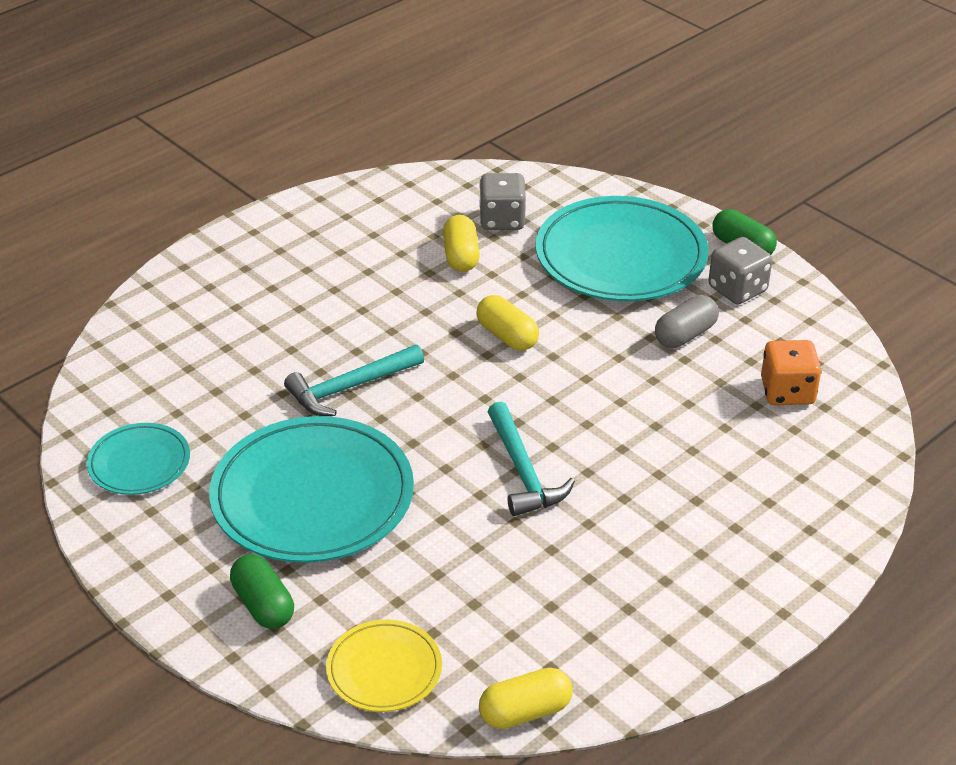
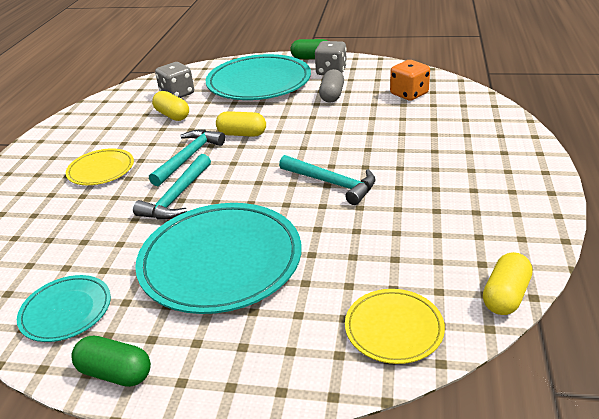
camera: 35 degrees left, 5 degrees down
(263, 605) = (263, 342): green capsule -> green capsule (115, 373)
(310, 301) = (101, 170): none -> yellow plate
(414, 337) = (188, 157): none -> turquoise hammer

